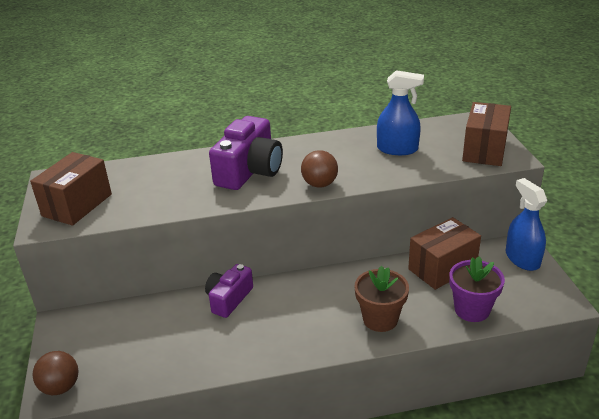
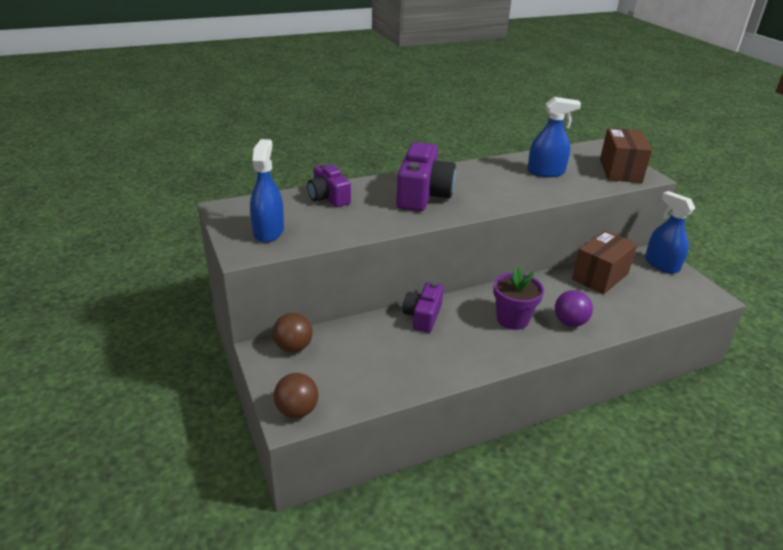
camera: 15 degrees left, 0 degrees up
(77, 205) = (268, 231): brown box -> blue spray bottle
(154, 170) = (328, 197): none -> purple camera
(320, 184) = (495, 203): brown ball -> brown ball (293, 347)
(380, 319) = (570, 322): brown flower pot -> purple ball
(472, 310) = (642, 308): purple flower pot -> purple flower pot (512, 319)

